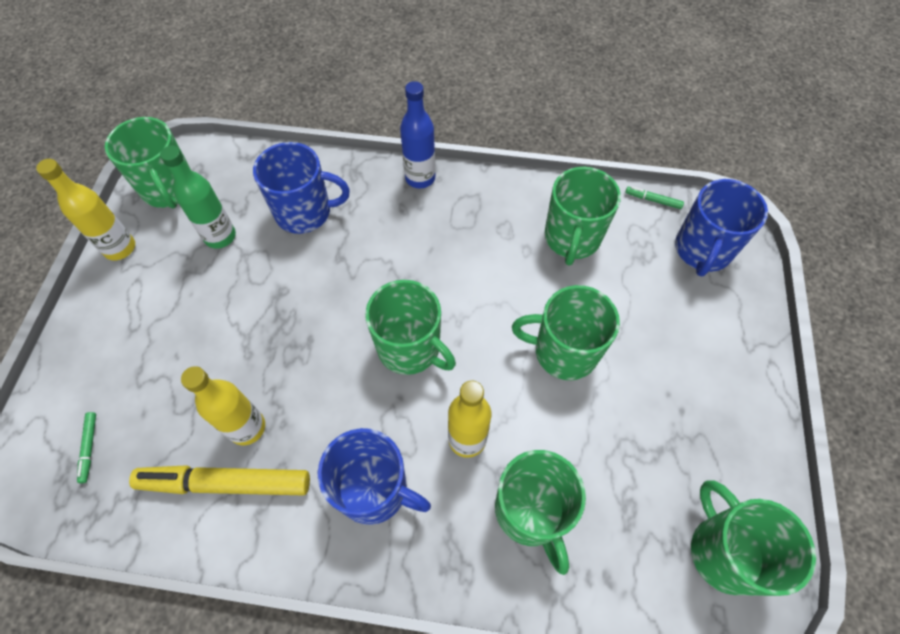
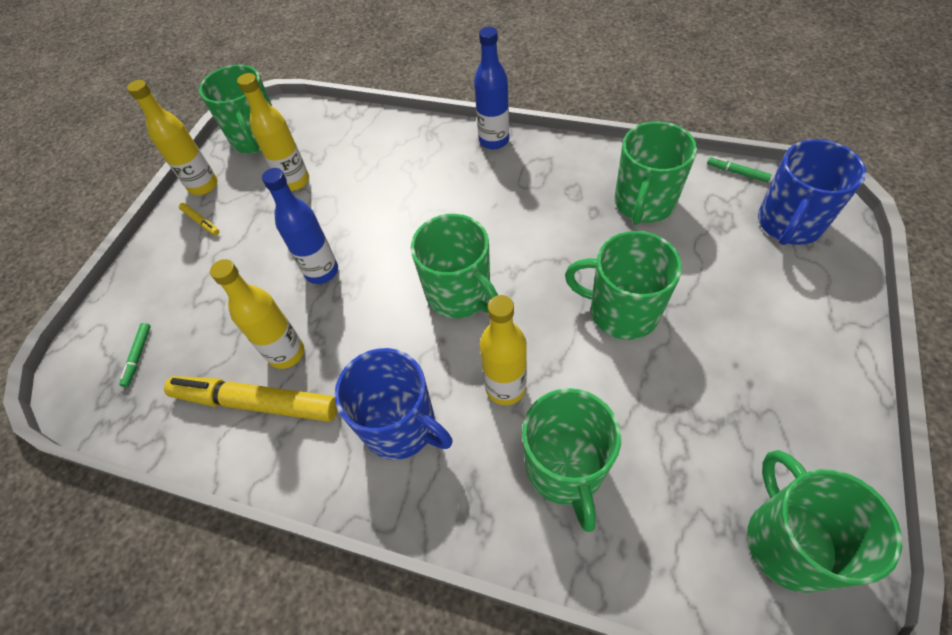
camera: 15 degrees right, 5 degrees down
(126, 290) = (201, 222): none -> yellow marker
(220, 236) = (295, 181): green bottle -> yellow bottle
(267, 336) = (321, 271): none -> blue bottle
(305, 212) = (377, 165): blue mug -> none

